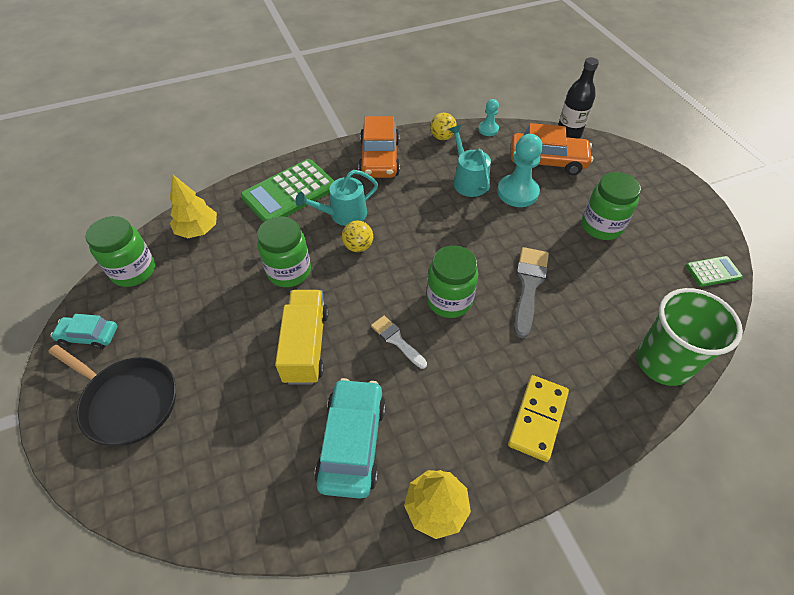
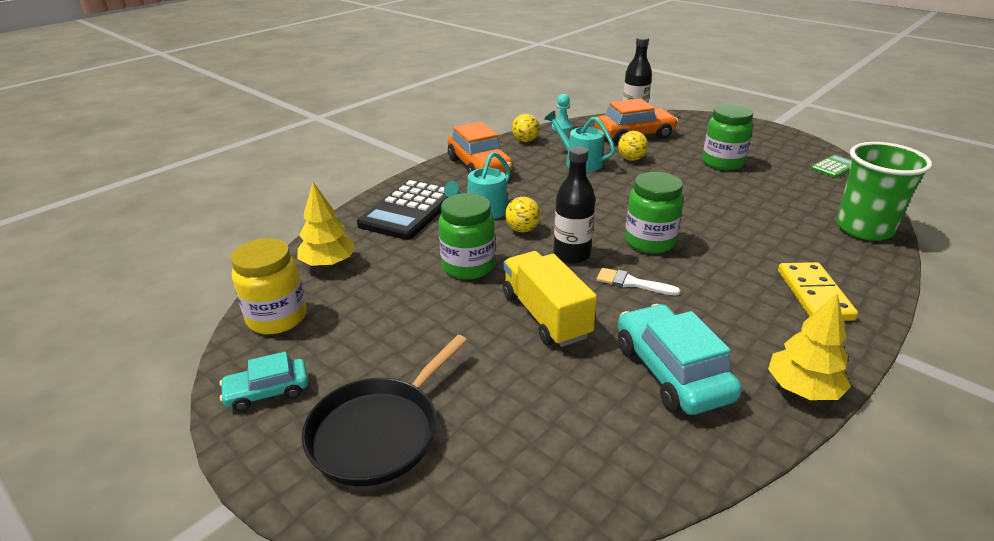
camera: 25 degrees left, 20 degrees down
(128, 401) = (379, 432): black pan -> black pan turned 120 degrees clockwise
(134, 271) = (277, 318): green jar -> yellow jar
(289, 192) = (409, 210): green calculator -> black calculator
(374, 290) = (571, 255): none -> black bottle
(517, 192) = (631, 159): turquoise pawn -> yellow ball
(528, 286) = (707, 213): grey brush -> none

